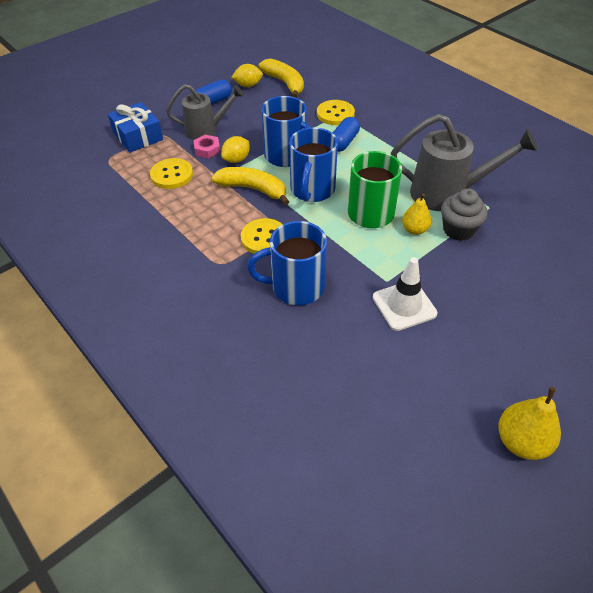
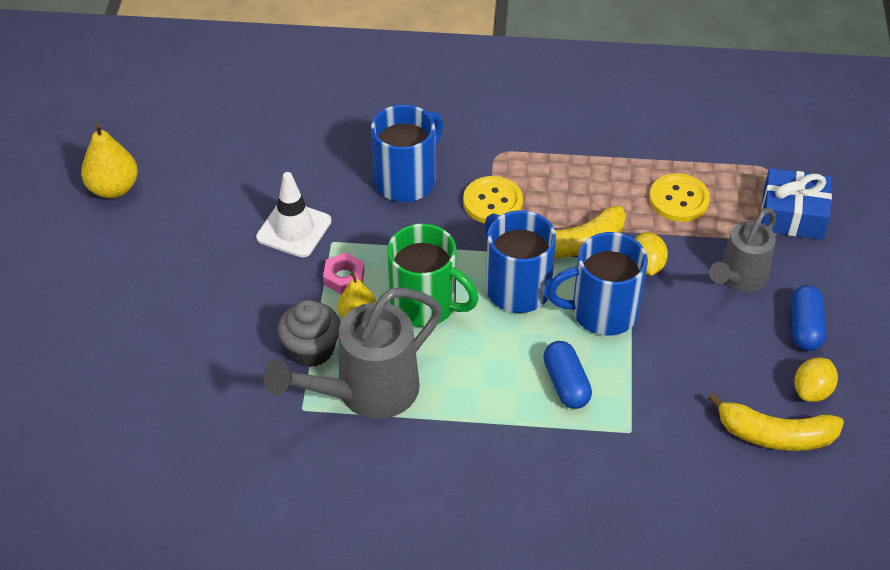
camera: 135 degrees right, 0 degrees up
(207, 149) = (696, 255): pink nut -> pink nut (344, 277)
(335, 114) = (635, 427): yellow button -> none

